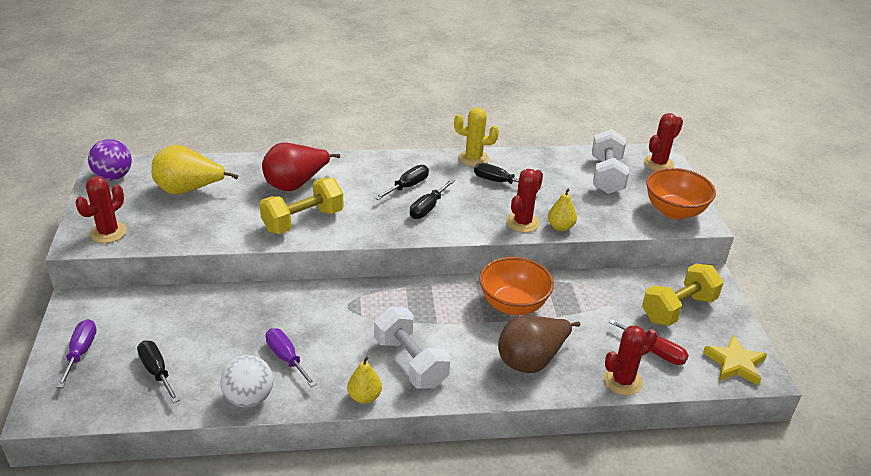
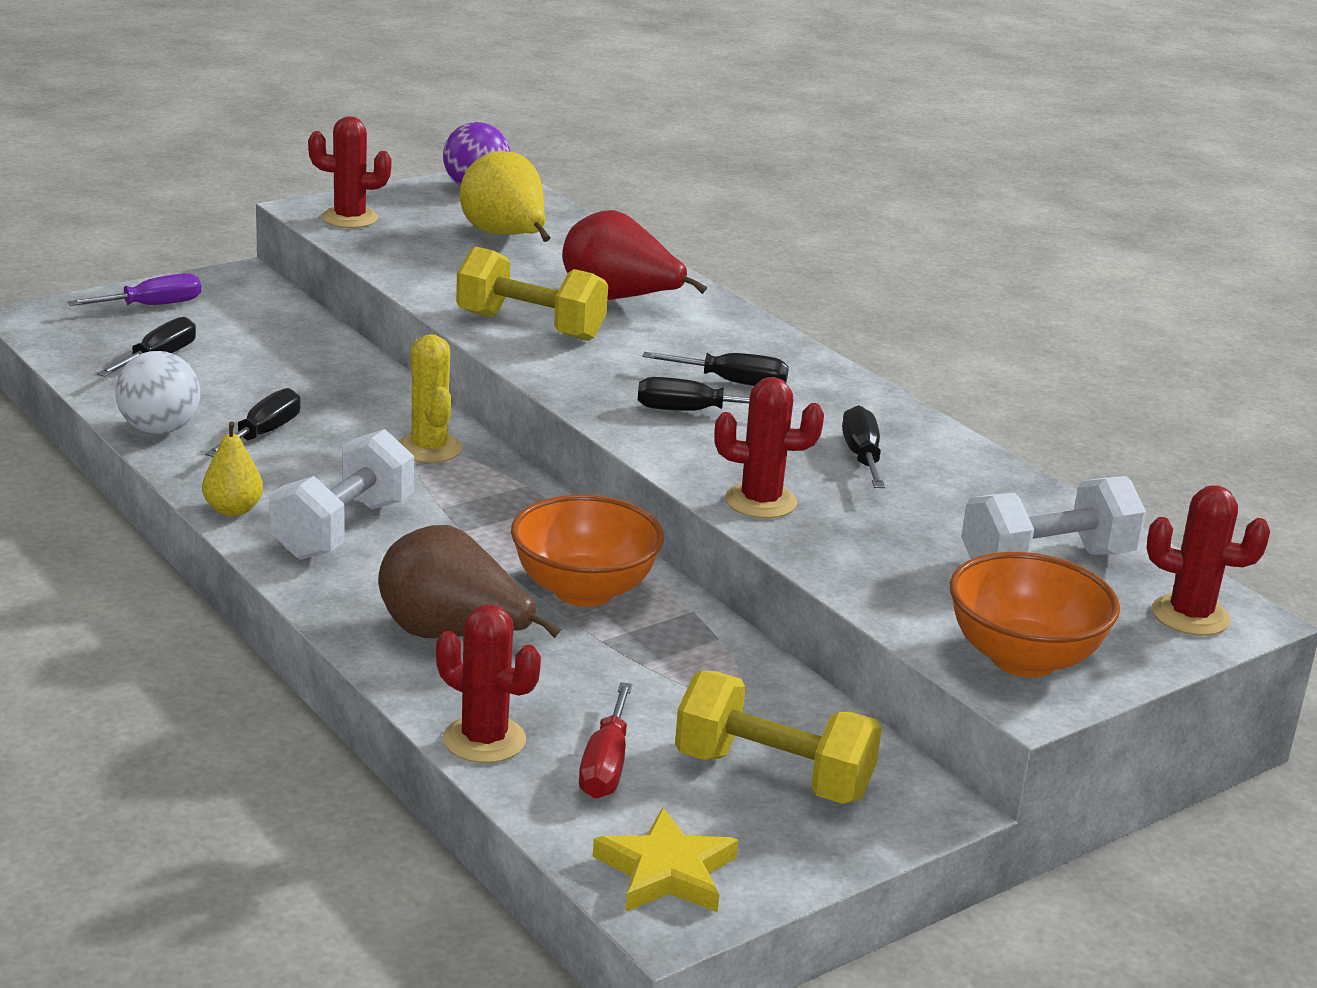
camera: 60 degrees right, 10 degrees down
(286, 358) = (263, 434): purple screwdriver -> black screwdriver
(473, 158) = (905, 420): yellow cactus -> yellow cactus (429, 448)
(560, 227) = (795, 540): yellow pear -> none

